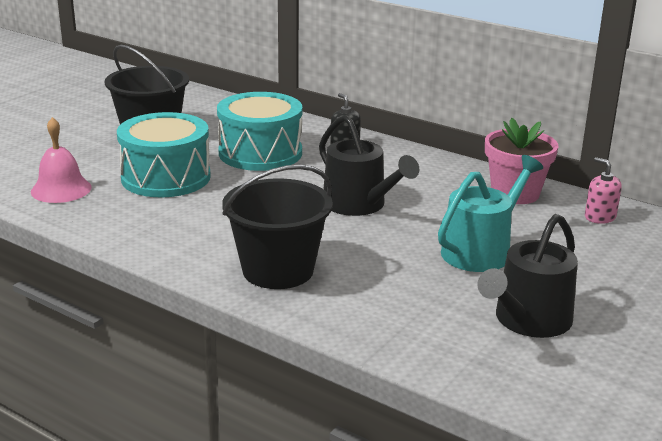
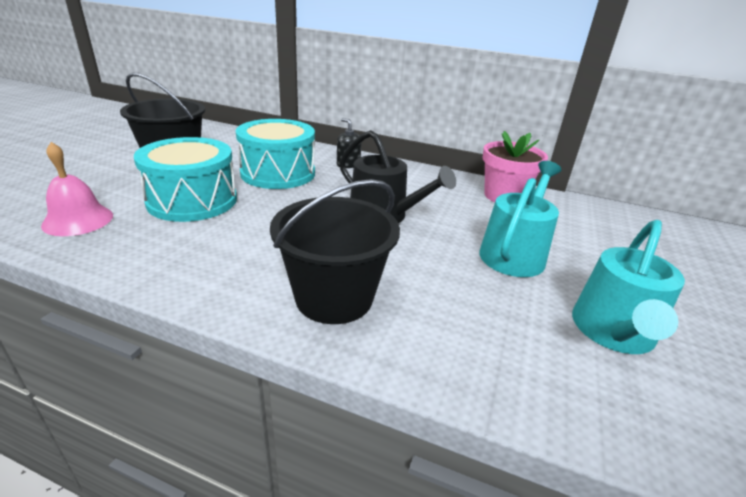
camera: 15 degrees left, 5 degrees up
(528, 320) = (613, 332): black watering can -> turquoise watering can
(600, 217) = (581, 212): pink soap dispenser -> none

